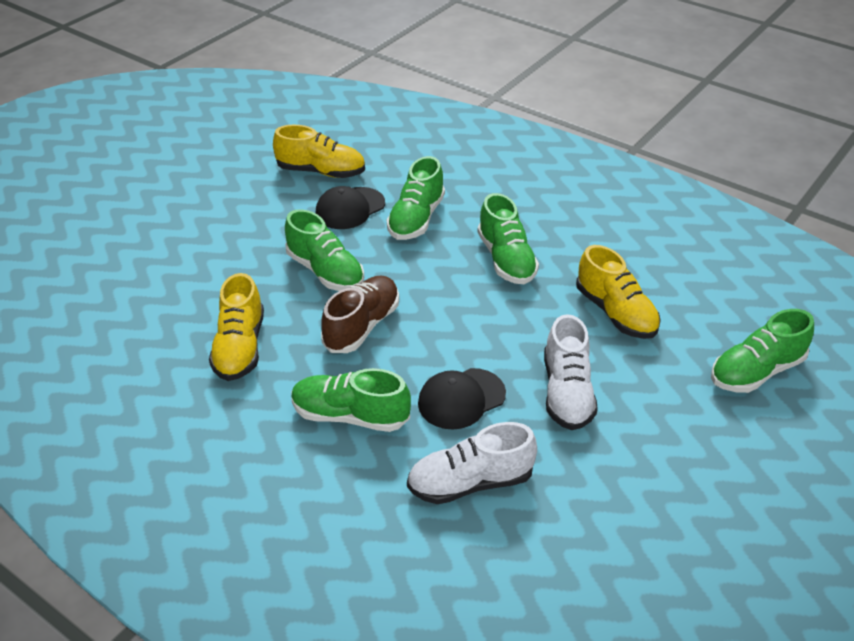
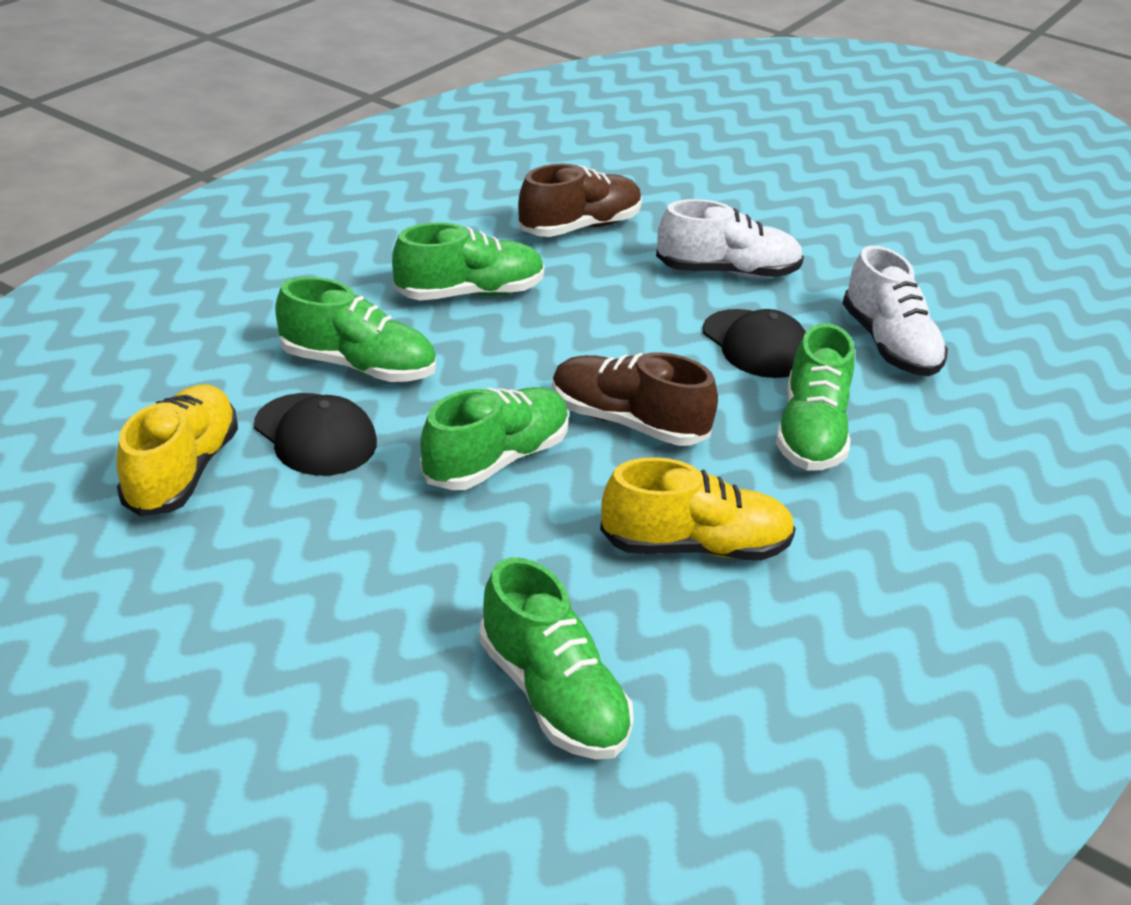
camera: 95 degrees left, 5 degrees down
(615, 313) = (580, 227): yellow shoe -> brown shoe
(756, 372) = (669, 162): green shoe -> green shoe (552, 696)

